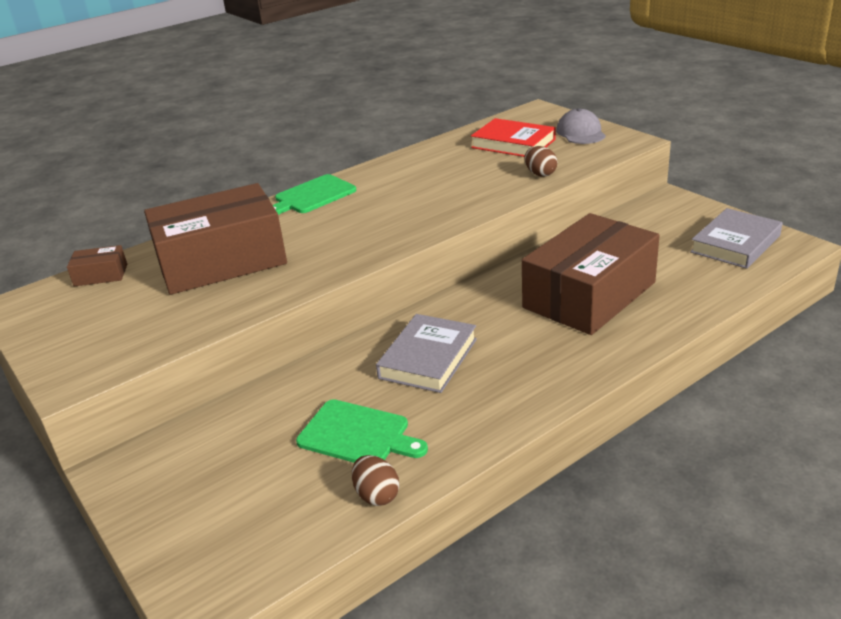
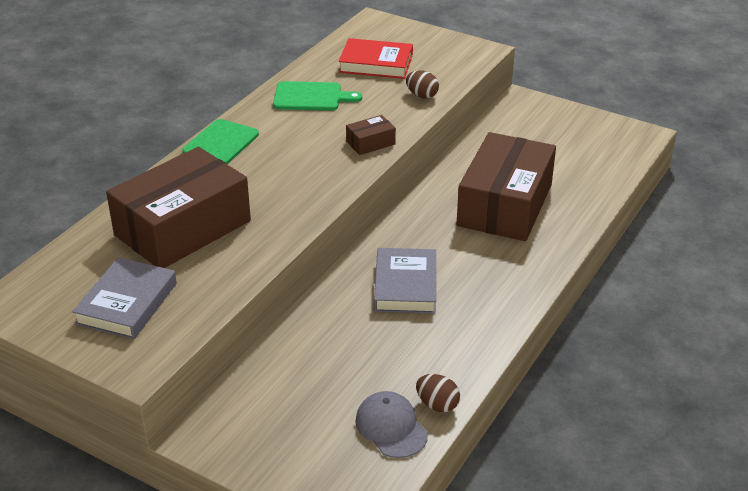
camera: 25 degrees left, 5 degrees up
(101, 275) = (68, 262): brown box -> brown box (370, 143)
(358, 435) = (390, 362): green cutting board -> green cutting board (311, 97)
(580, 132) = (431, 45): grey cap -> grey cap (391, 427)
(735, 244) = (596, 139): grey book -> grey book (127, 303)

